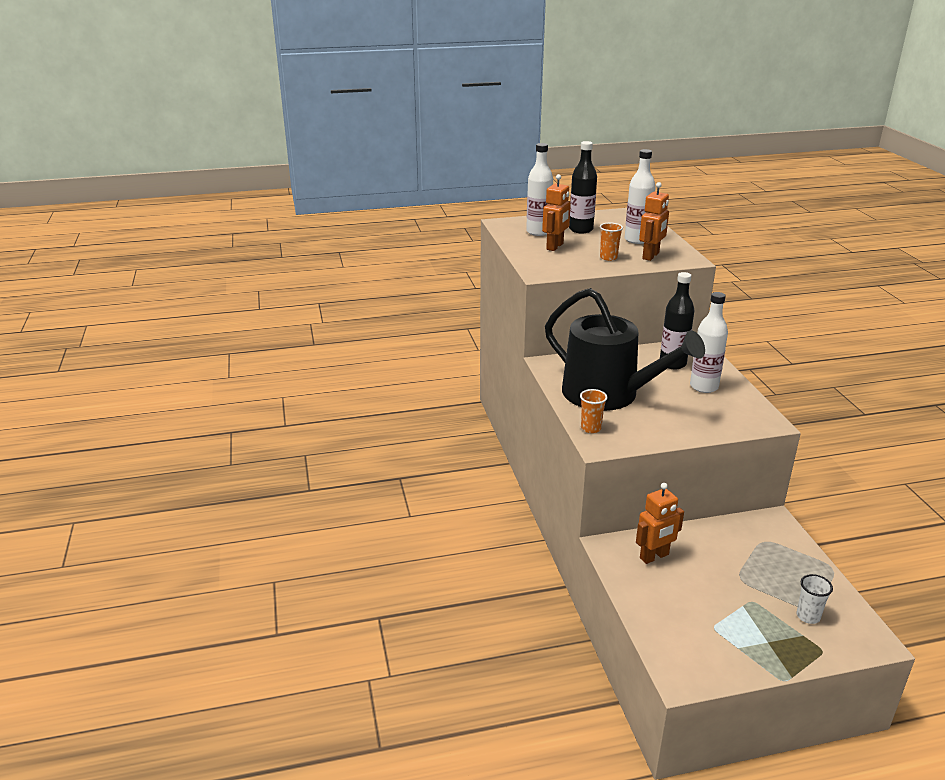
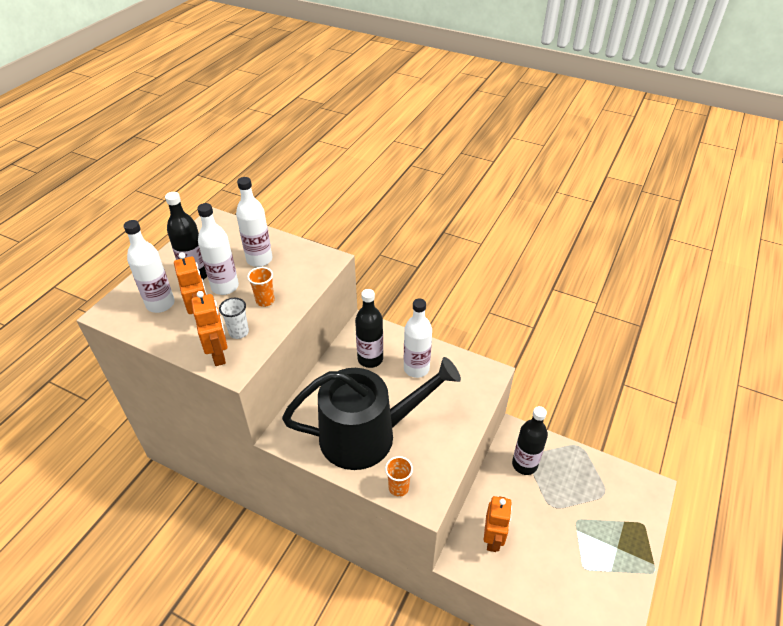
camera: 50 degrees left, 15 degrees up
(591, 241) = (225, 287): none -> white bottle
(651, 256) = (295, 275): orange robot -> orange robot (219, 355)
(752, 541) = (524, 464): none -> black bottle
(808, 616) = (610, 502): white cup -> white cup (239, 332)

